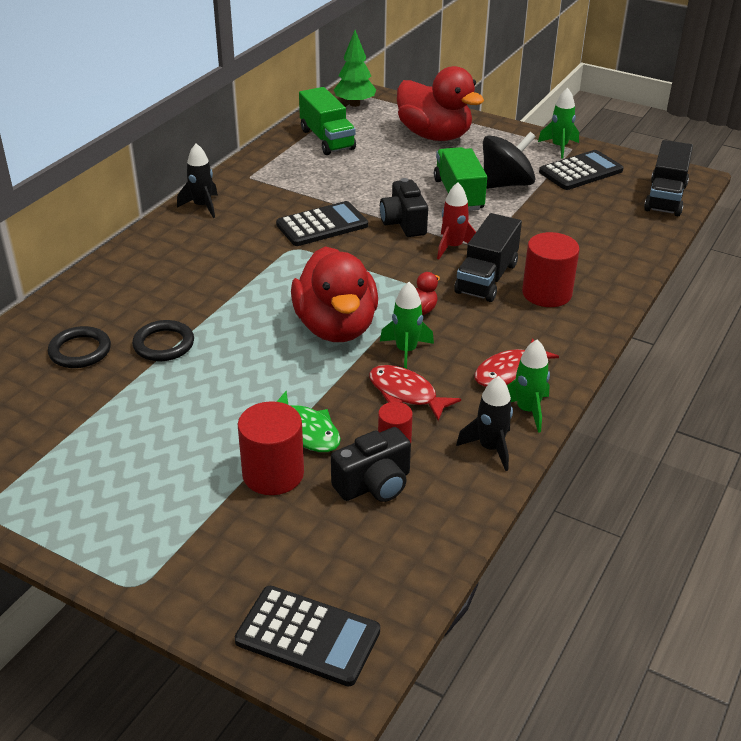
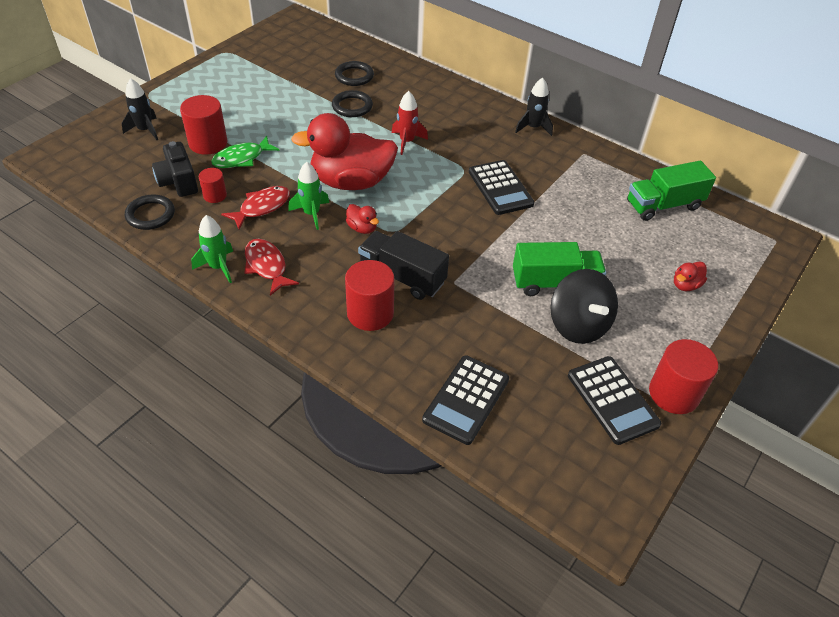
camera: 95 degrees right, 10 degrees up
(307, 636) = (79, 146): black calculator -> black calculator (466, 399)
(354, 104) = (751, 233): green tree -> none
(403, 223) = (501, 237): black camera -> none
(434, 136) = (685, 285): red duck -> red duck, size x0.40
(453, 247) = (456, 263): red rocket -> red rocket (407, 142)
(454, 496) = (150, 215): none -> black ring
(490, 448) = (187, 240): black rocket -> black rocket (145, 130)
(559, 147) = (673, 393): green rocket -> red cylinder
(665, 197) = (550, 471): black truck -> none

